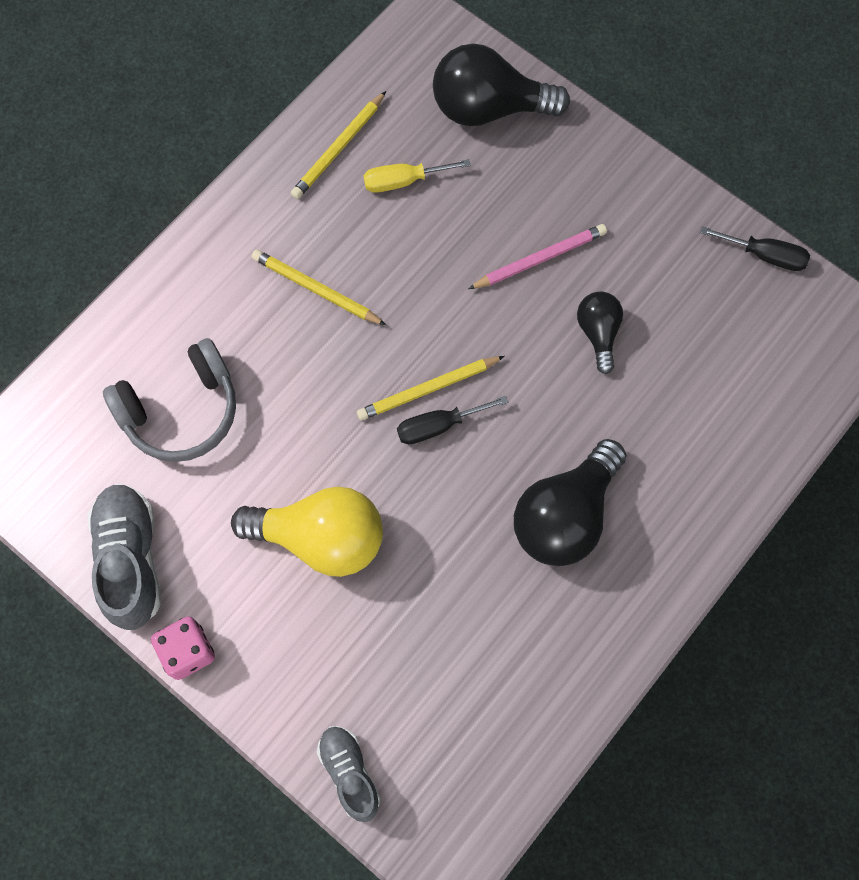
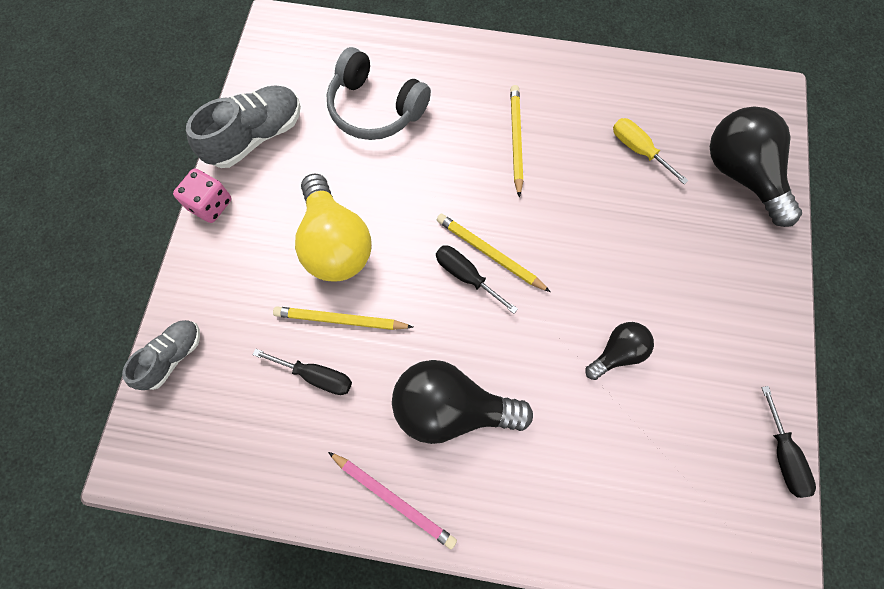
camera: 60 degrees right, 0 degrees up
(339, 148) = (631, 96): yellow pencil -> yellow pencil (341, 320)
(458, 631) = (316, 376): none -> black screwdriver
(539, 259) = (647, 276): pink pencil -> pink pencil (393, 499)

